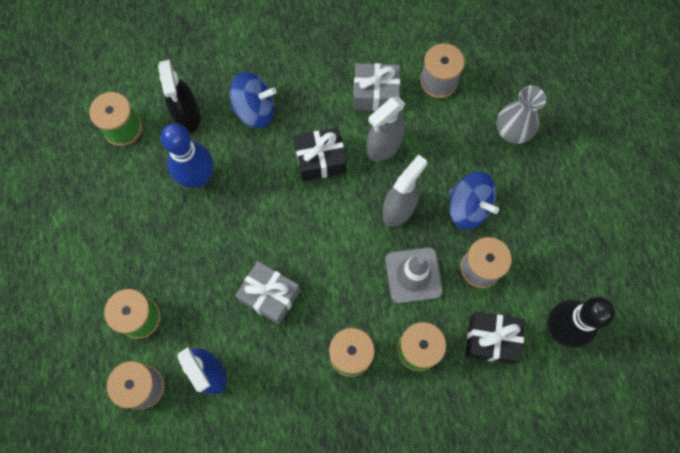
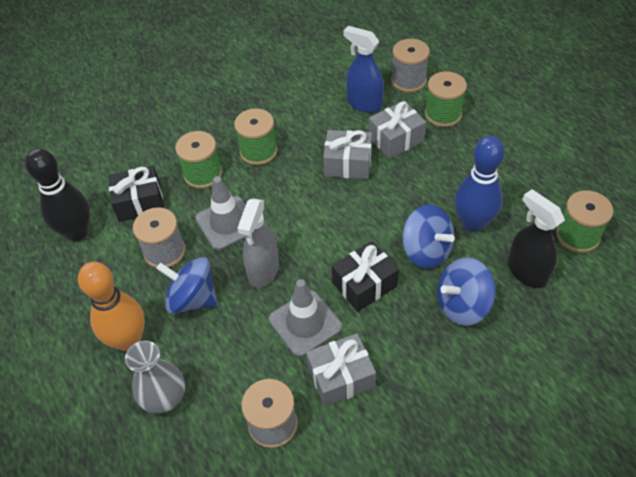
camera: 160 degrees right, 20 degrees down
(206, 306) = (396, 139): none -> grey gift
(253, 168) = (426, 251): none -> blue spinning top
(383, 147) = (305, 323): grey spray bottle -> grey traffic cone
(530, 191) = (128, 340): none -> orange bowling pin

